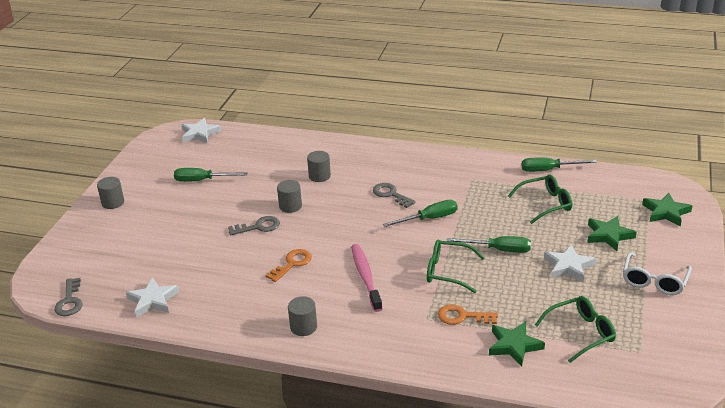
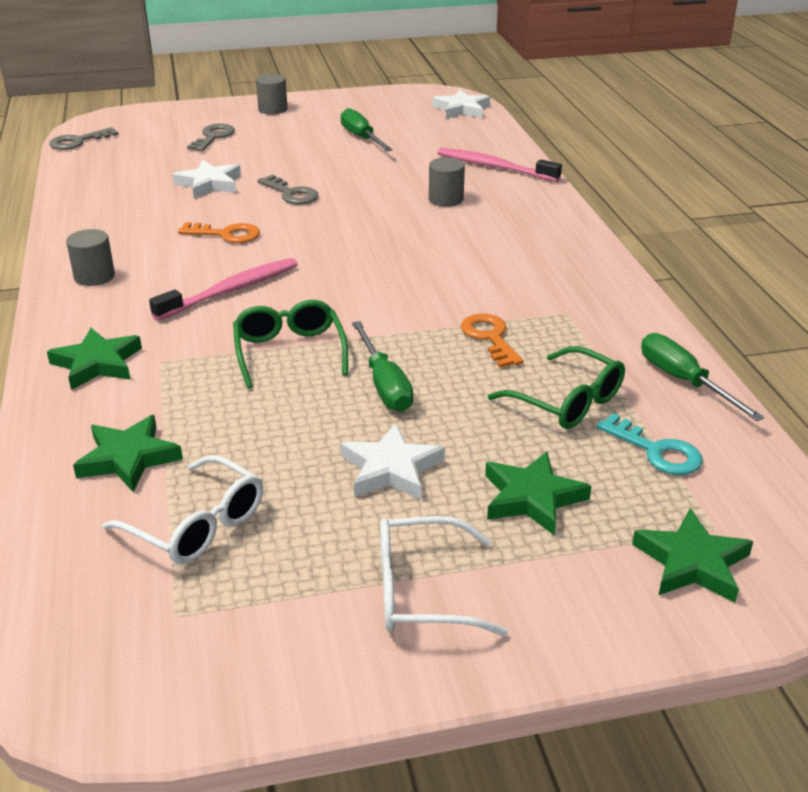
camera: 60 degrees right, 0 degrees up
(153, 300) = (102, 178): white star -> white star (209, 184)
(290, 206) = (355, 200): grey cylinder -> none
(294, 148) = (494, 167): none -> pink toothbrush
(390, 194) = (452, 258): grey key -> grey key (213, 137)
(412, 342) = (97, 363): none -> green star
(429, 219) = (417, 303): green screwdriver -> none
(462, 316) = (180, 391): orange key -> orange key (489, 337)
(581, 333) = (197, 525): green glasses -> white glasses
(594, 195) = (657, 451): none -> turquoise key

